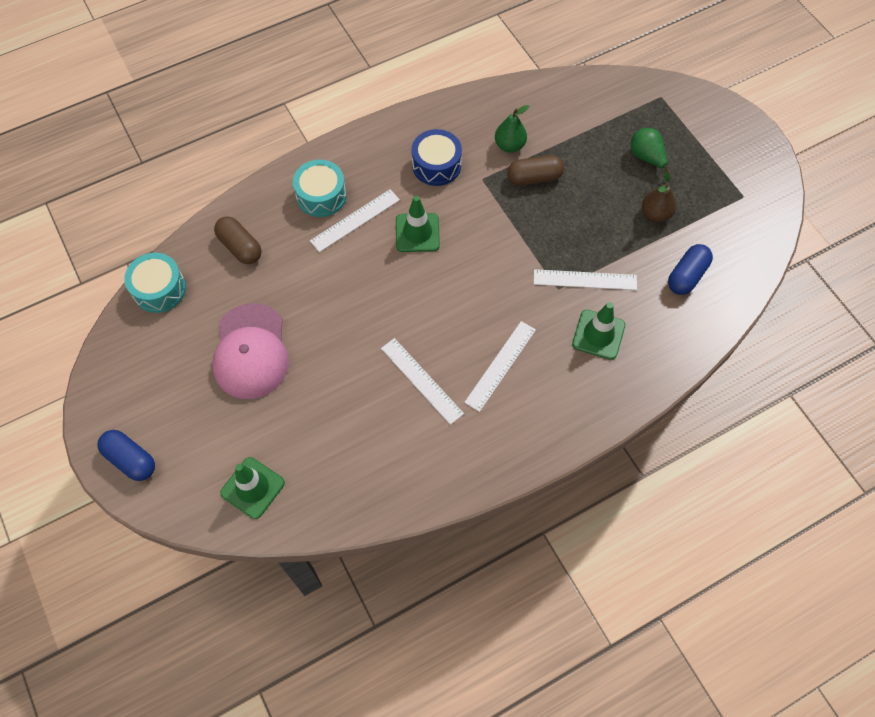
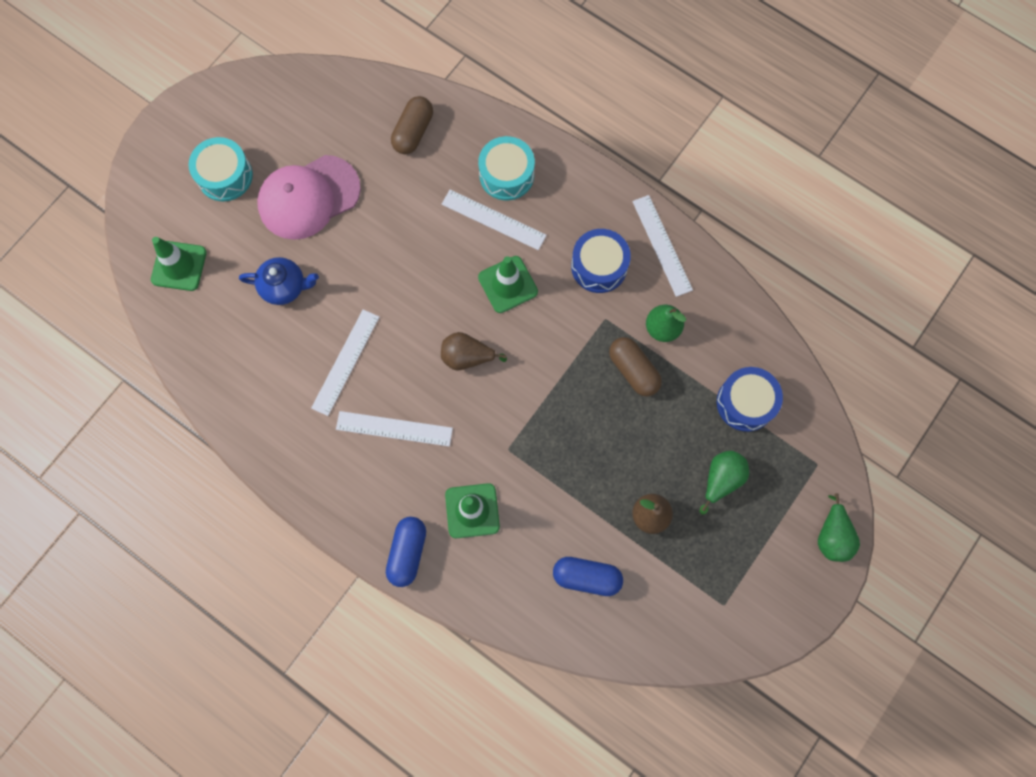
camera: 65 degrees right, 10 degrees up
(130, 459) = (164, 154): blue capsule -> blue capsule (407, 552)
(159, 289) = (336, 87): turquoise drum -> turquoise drum (225, 176)
(325, 403) = (284, 287): none -> blue teapot
(465, 286) = (467, 357): none -> brown pear
(585, 280) = (531, 472): white ruler -> white ruler (662, 245)
(594, 119) = (745, 403): none -> blue drum
(718, 110) = (832, 536): none -> green pear

